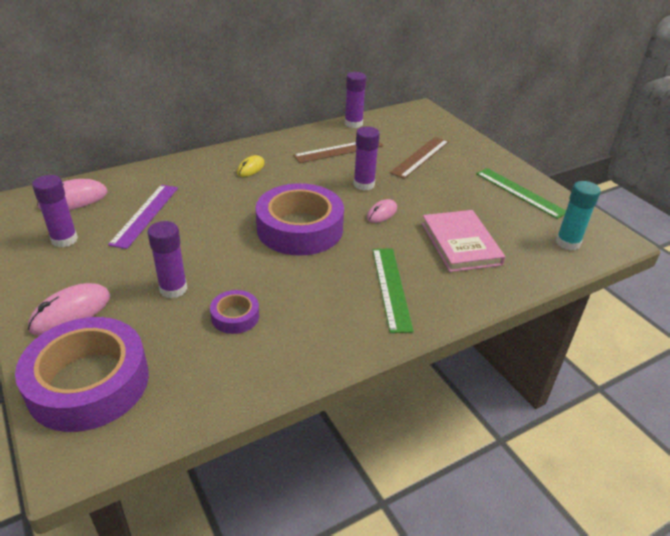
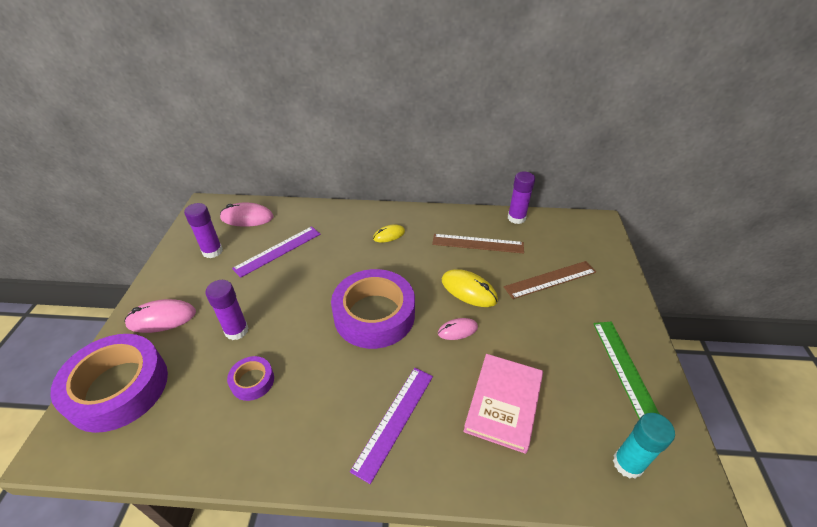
camera: 35 degrees right, 5 degrees up
(364, 184) = (468, 290): purple glue stick -> yellow mouse
(391, 288) = (394, 420): green ruler -> purple ruler

